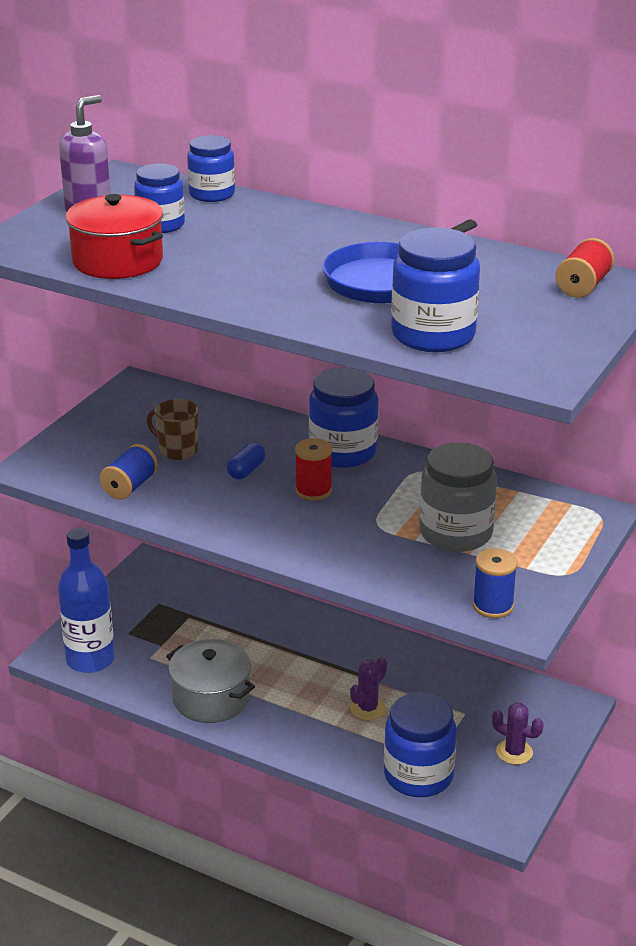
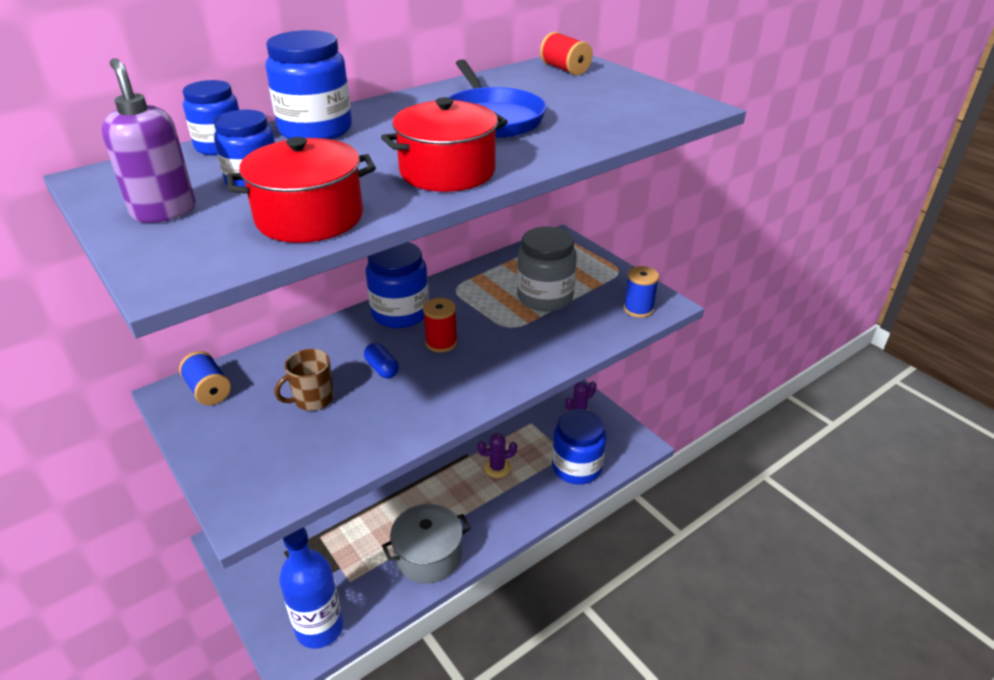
camera: 65 degrees left, 5 degrees up
(130, 487) = (345, 446): blue spool -> blue spool (208, 391)
(244, 289) = (447, 172): none -> red pot
(368, 708) = (497, 468): purple cactus -> purple cactus turned 75 degrees counterclockwise
(433, 335) = (603, 123): blue jar -> blue jar (315, 130)

